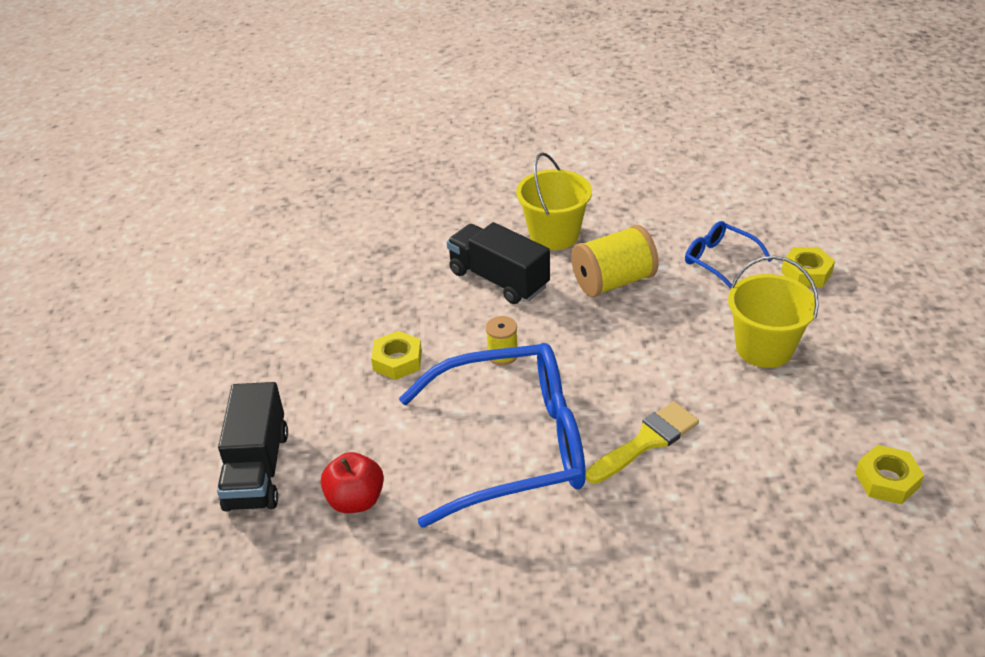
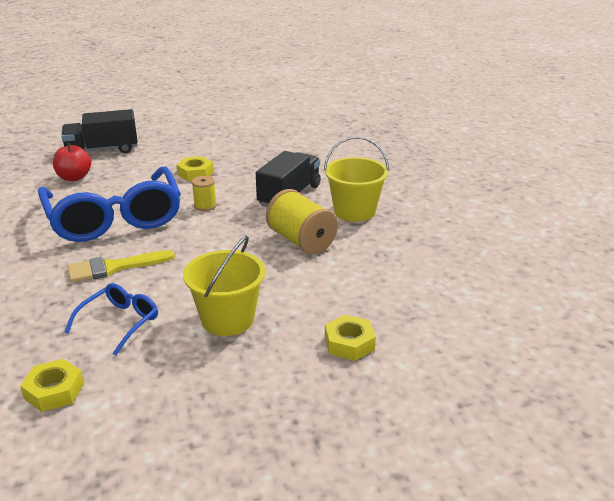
camera: 75 degrees right, 10 degrees down
(646, 441) = (114, 267): yellow brush -> yellow brush turned 120 degrees clockwise
(719, 260) = (349, 291): blue glasses -> blue glasses (120, 322)

